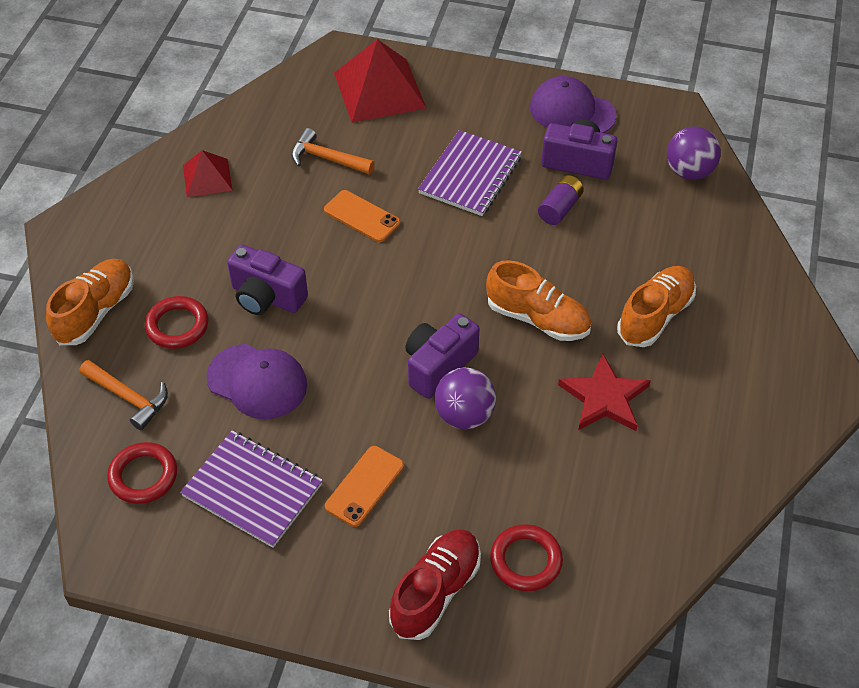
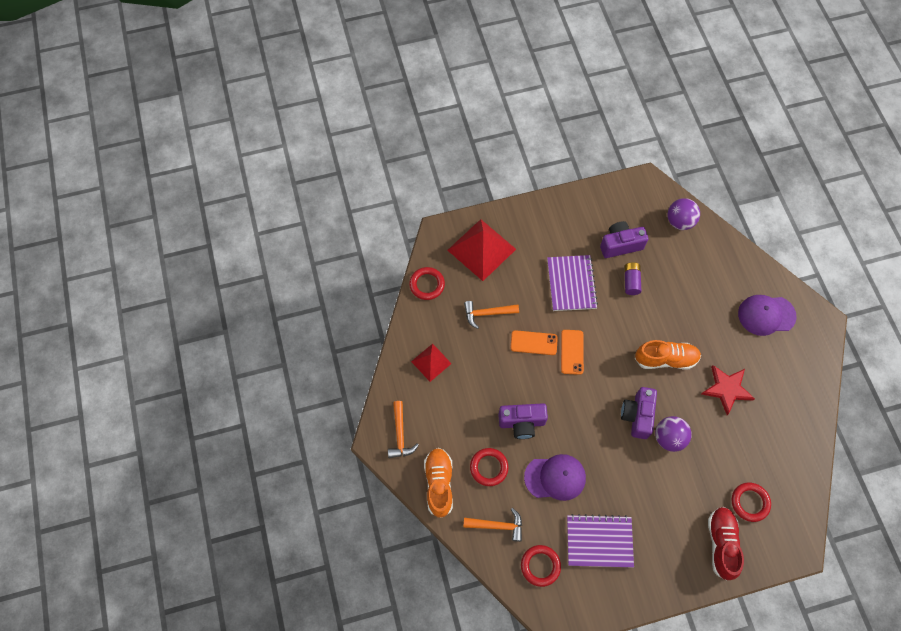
camera: 30 degrees left, 15 degrees up
(97, 235) = (400, 434): none -> orange hammer
(276, 96) = (427, 284): none -> red ring
(365, 486) = (650, 506): orange phone -> orange phone (572, 352)
(572, 111) = (595, 210): purple cap -> purple cap (766, 315)
(655, 316) = (720, 325): orange shoe -> none

